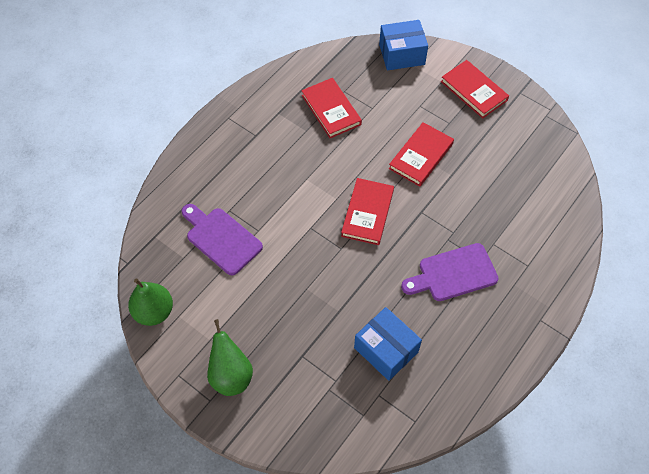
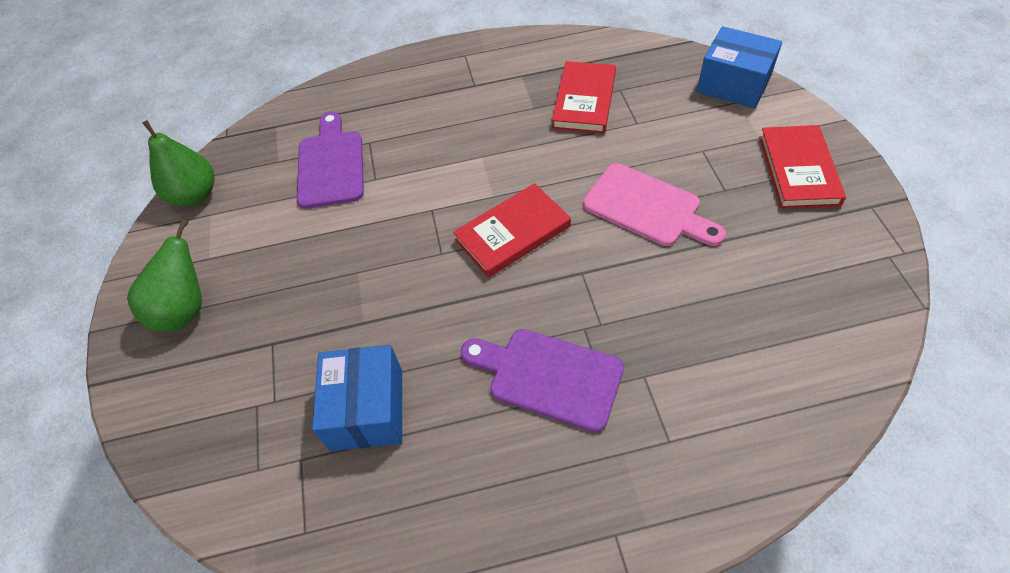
camera: 45 degrees right, 5 degrees down
(421, 156) = (647, 207): red book -> pink cutting board

